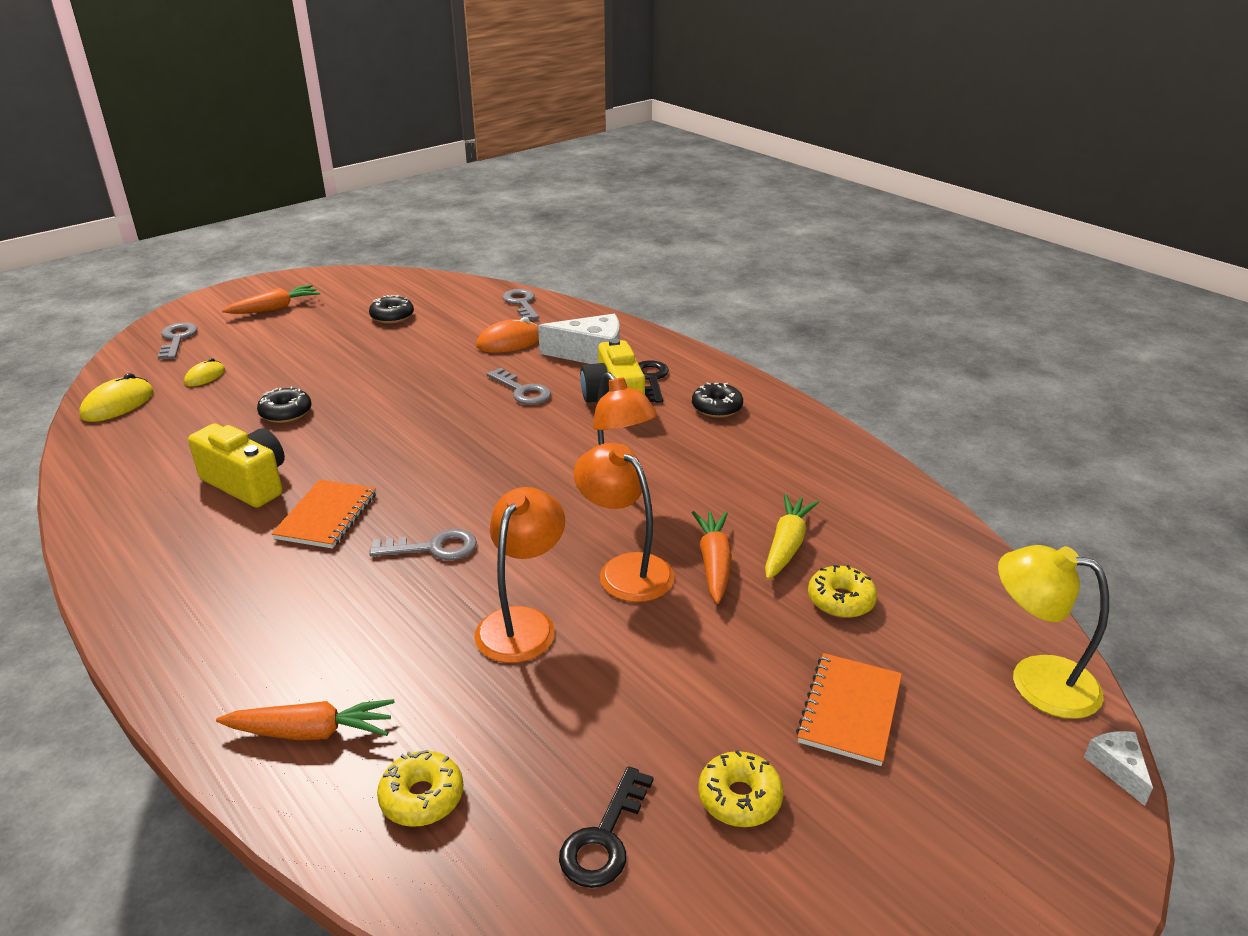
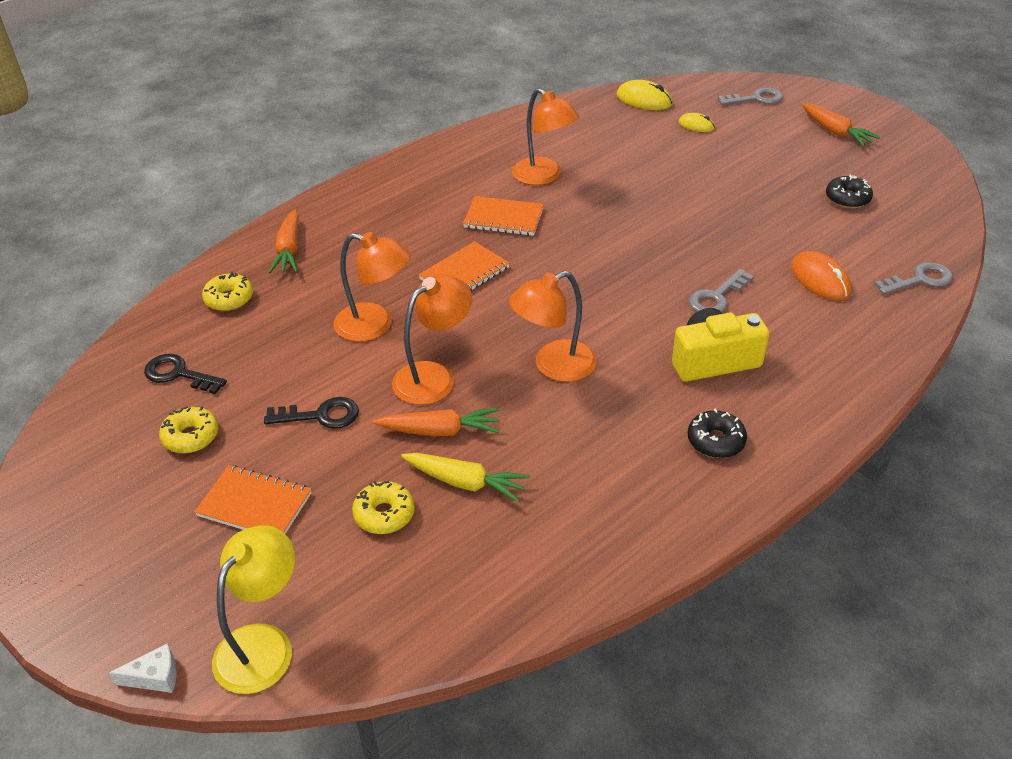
camera: 90 degrees right, 10 degrees up
(248, 483) = (544, 176): yellow camera -> orange lamp
(286, 413) = (647, 173): black donut -> none
(433, 548) = (464, 273): grey key -> orange notebook
(591, 354) = (812, 340): white cheese -> none
(651, 379) = (767, 388): black key -> black key (320, 415)

